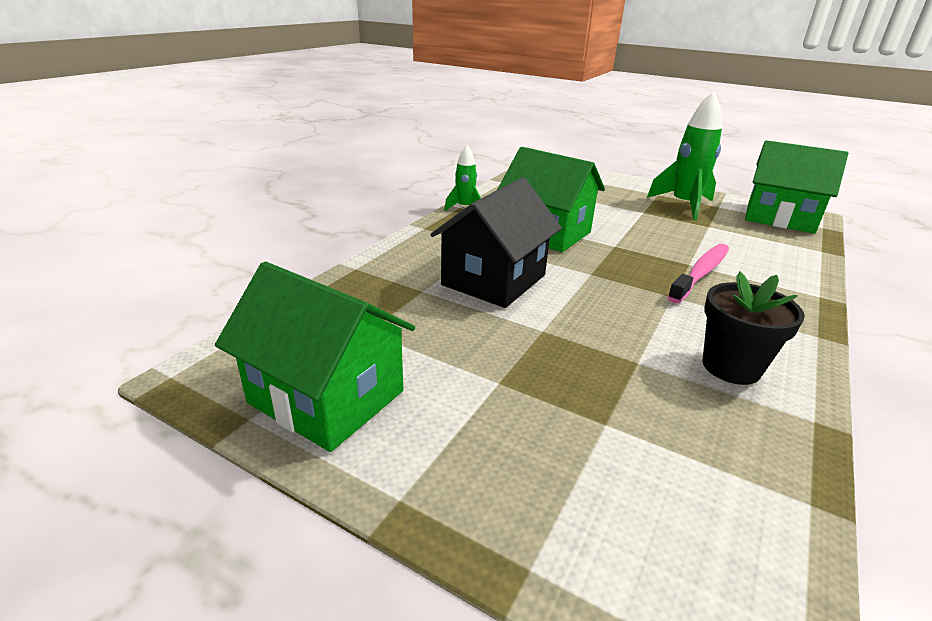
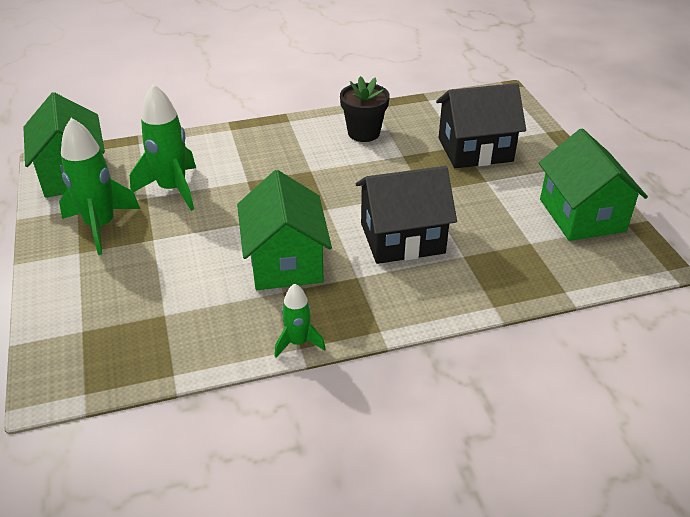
camera: 135 degrees left, 10 degrees up
(579, 428) = (475, 149): none -> black house
(701, 273) = (258, 172): pink toothbrush -> none
(711, 236) = (172, 189): none -> green rocket

